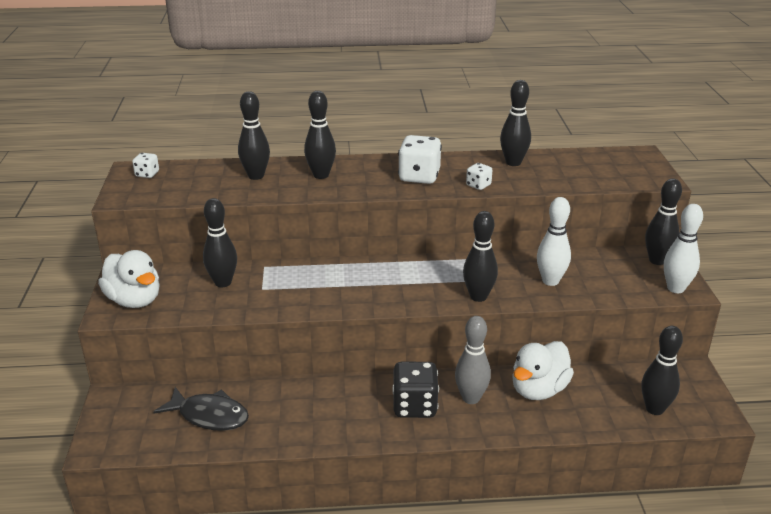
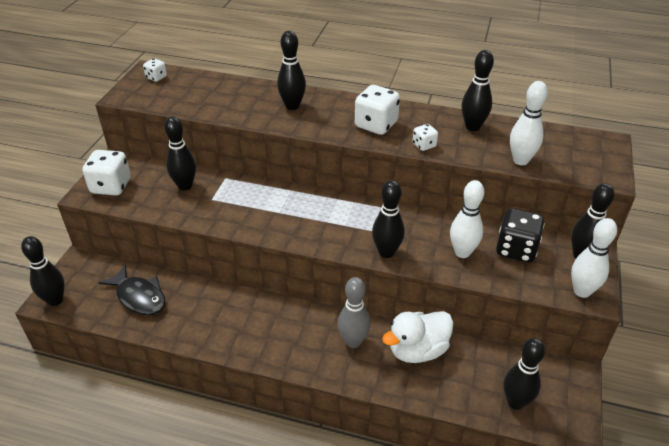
camera: 20 degrees right, 10 degrees up
(134, 300) = (111, 186): white duck -> white dice
(256, 176) = (239, 96): black bowling pin -> black bowling pin (55, 300)
(415, 406) = (302, 335): black dice -> black dice (516, 249)
(576, 181) = (520, 160): none -> white bowling pin

